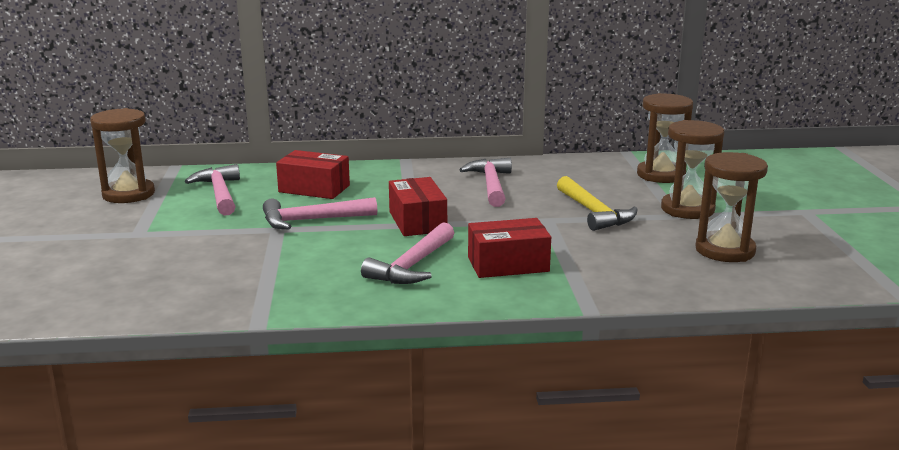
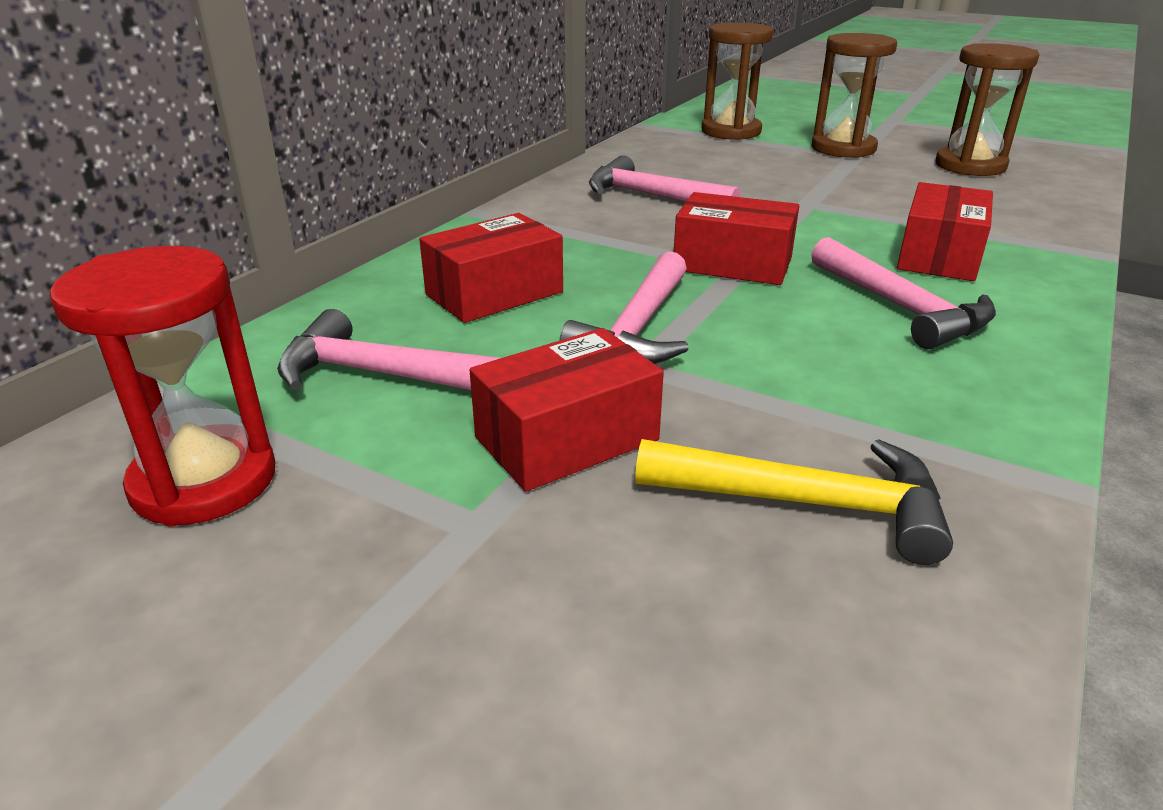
camera: 55 degrees left, 10 degrees up
(128, 194) = (204, 481): brown hourglass -> red hourglass
(204, 231) = (567, 439): none -> red box
(593, 212) = (809, 180): yellow hammer -> yellow hammer (806, 503)

